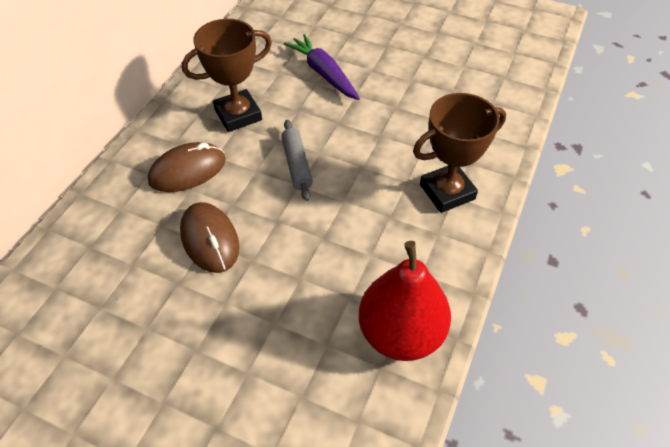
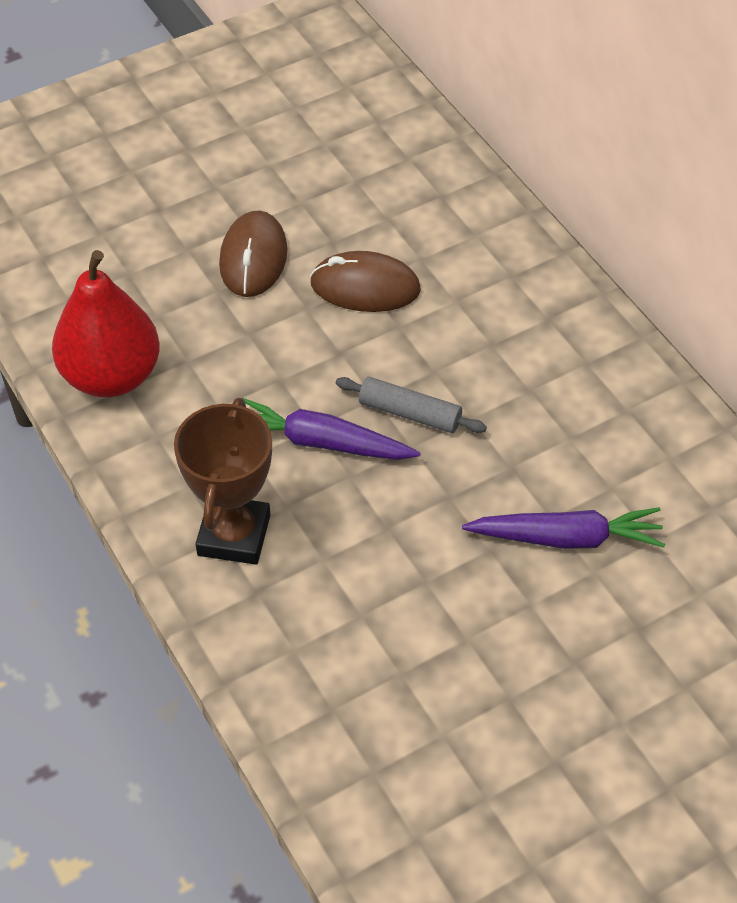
camera: 125 degrees right, 0 degrees up
(187, 170) = (487, 310): brown mouse -> brown mouse (253, 258)
(238, 115) = (551, 399): brown trophy -> none
(352, 190) = (322, 442): none -> purple carrot

